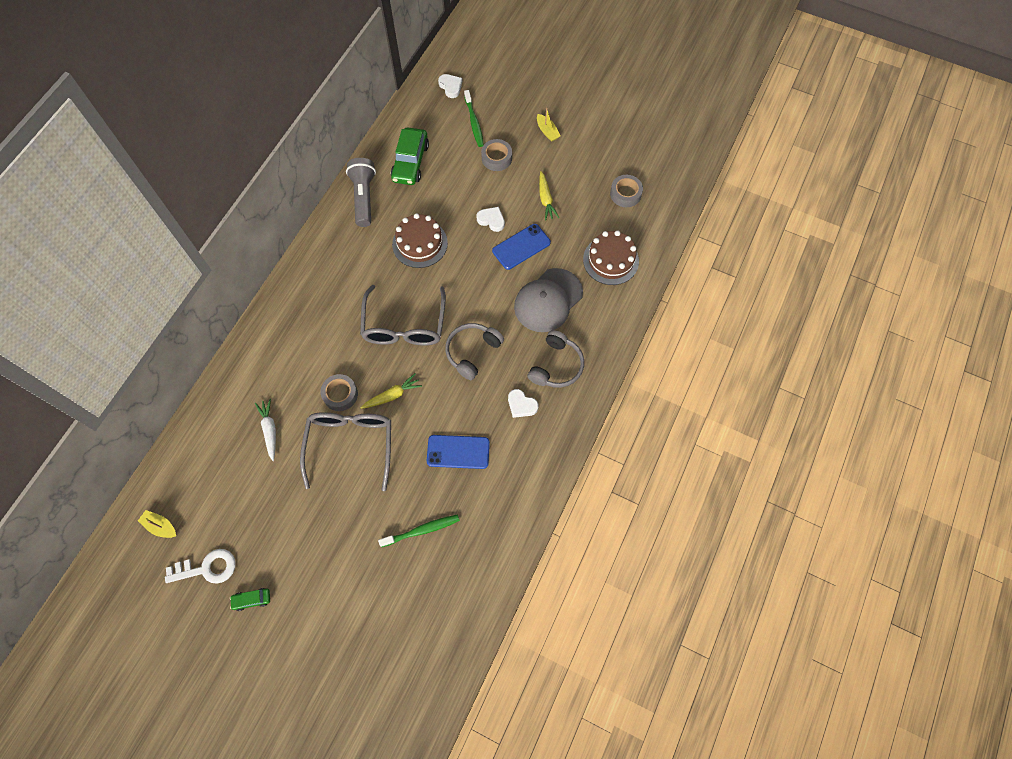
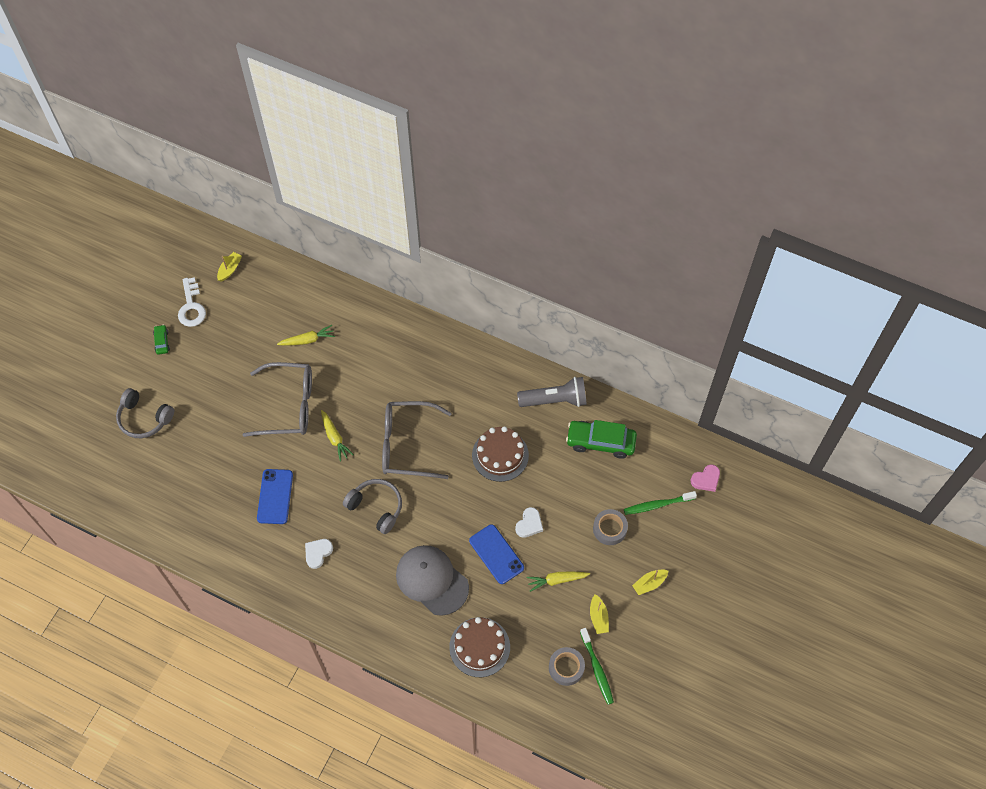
camera: 90 degrees right, 5 degrees down
(270, 430) = (307, 340): white carrot -> yellow carrot
(340, 394) = (338, 394): grey tape -> none
(422, 530) = (205, 468): green toothbrush -> green toothbrush (597, 669)
(450, 87) = (706, 479): white heart -> pink heart
(556, 366) = (358, 587): grey headphones -> grey headphones (144, 418)
(579, 169) = (598, 617): none -> yellow boat

